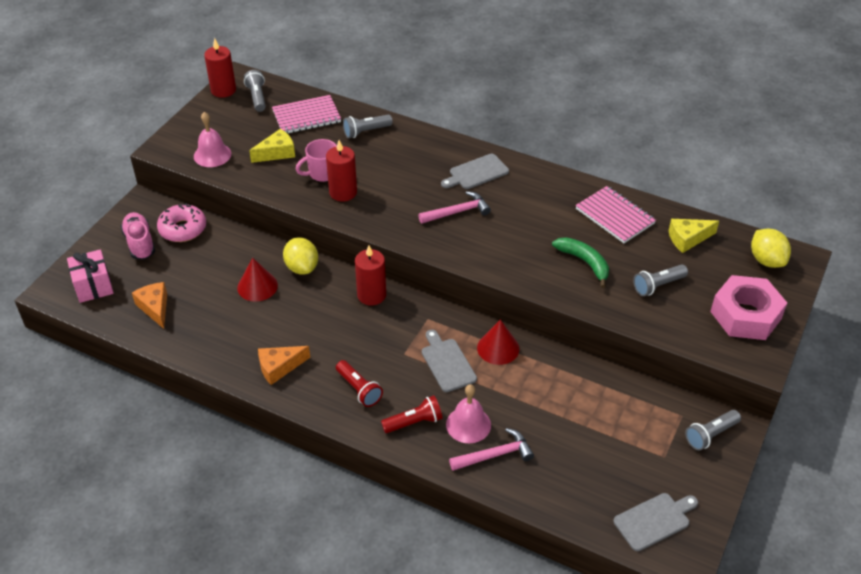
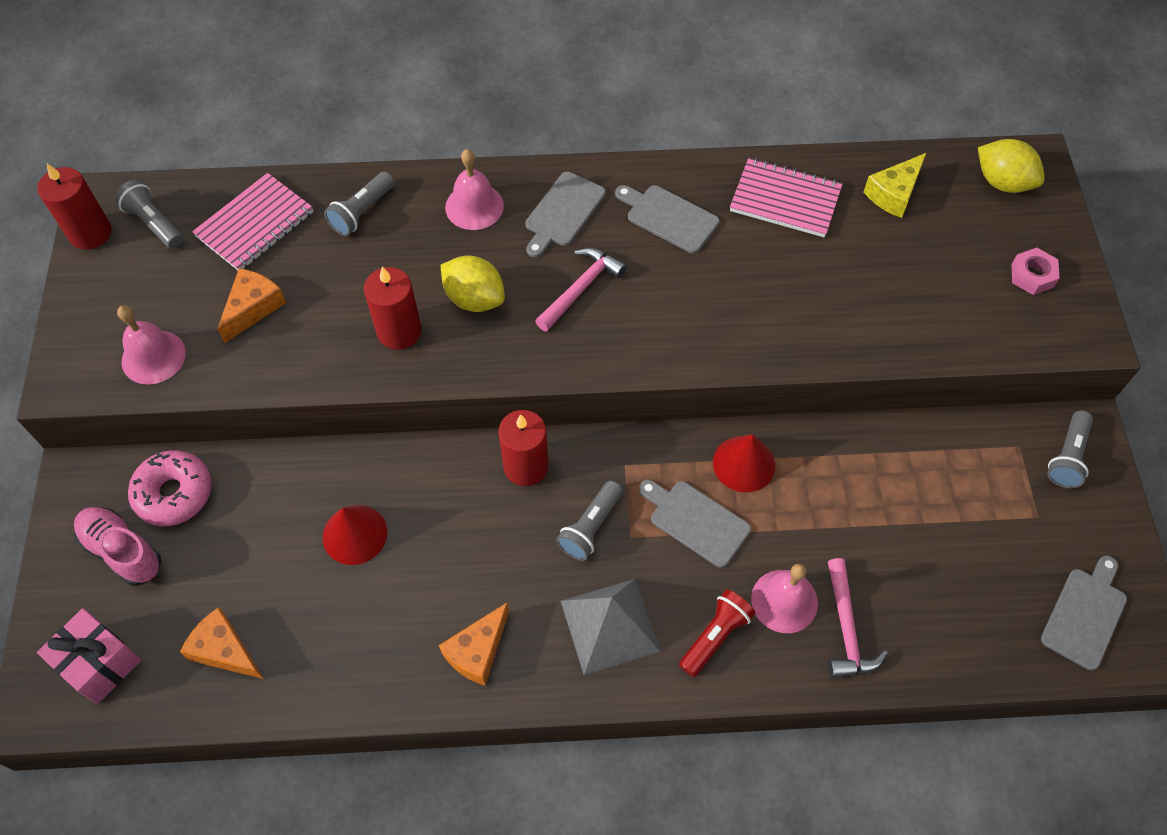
camera: 30 degrees left, 15 degrees up
(277, 153) = (253, 308): yellow cheese -> orange cheese
(302, 267) = (398, 471): yellow lemon -> yellow lemon (474, 299)
(322, 173) = (346, 313): pink mug -> none
(359, 389) = (609, 625): red flashlight -> grey pyramid
(429, 151) = (474, 206): none -> pink bell
(495, 455) = (846, 628): pink hammer -> pink hammer turned 135 degrees clockwise
(536, 198) = (668, 217): none -> grey cutting board
(584, 262) = (796, 290): green banana -> none
(658, 286) = (906, 282): grey flashlight -> grey flashlight (590, 527)
(745, 315) = (1032, 276): pink nut -> pink nut, size x0.48

